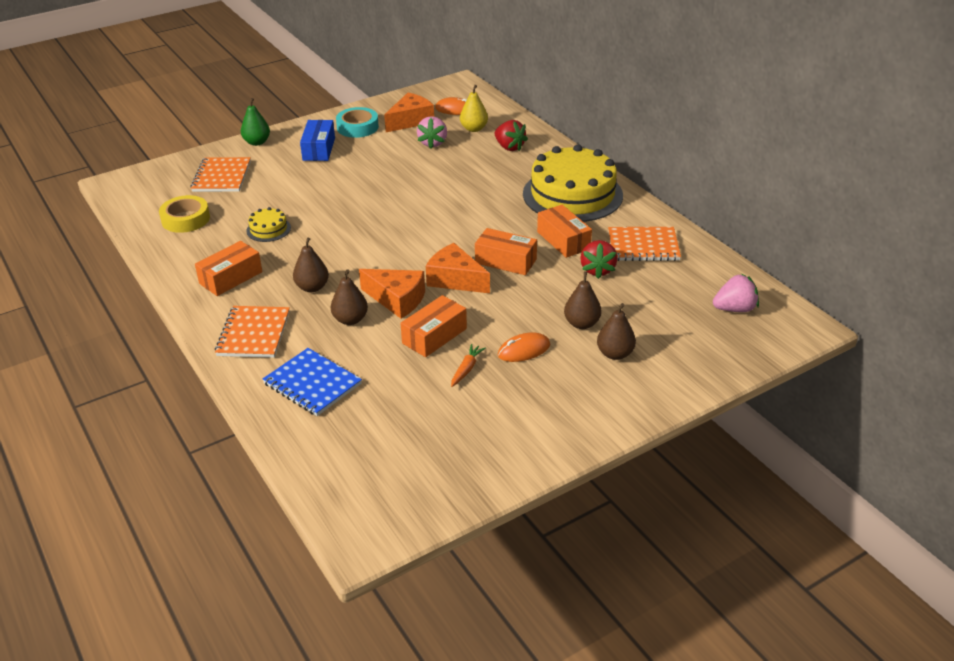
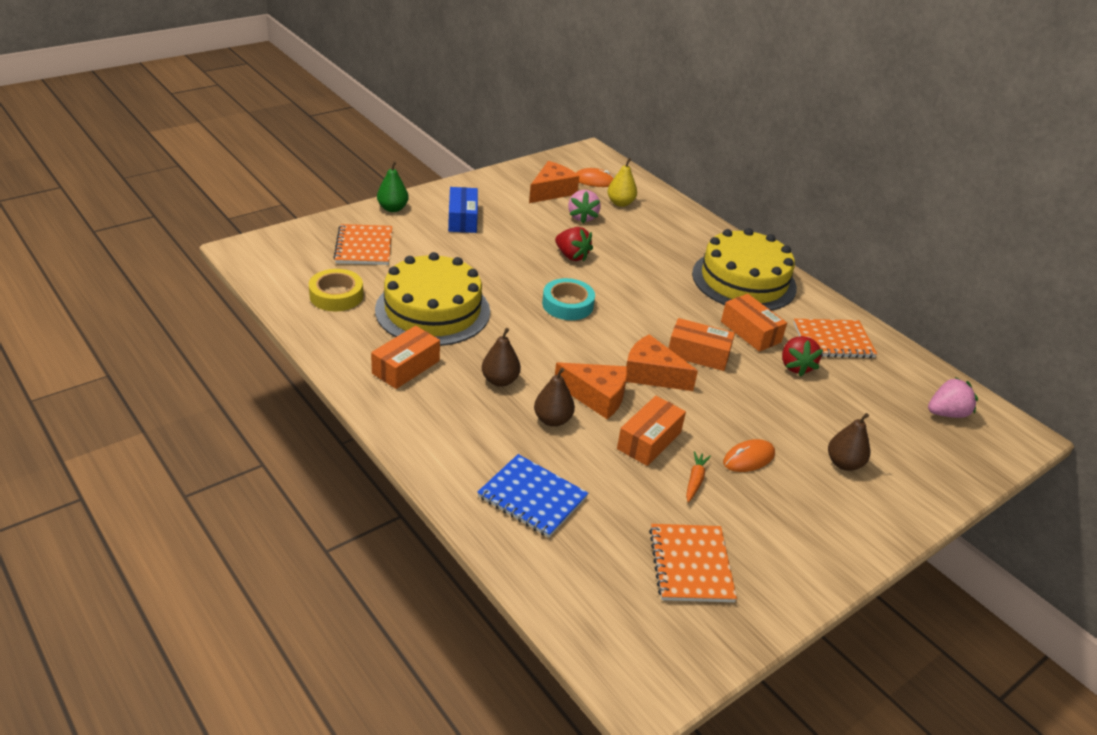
camera: 10 degrees left, 0 degrees up
(253, 334) = (449, 435): orange notebook -> orange notebook (690, 565)
(268, 229) = (432, 310): yellow cake -> yellow cake, size x2.37
(357, 127) = (497, 196): turquoise tape -> turquoise tape (567, 304)
(509, 147) = (663, 225): red strawberry -> red strawberry (572, 256)
(582, 324) = (799, 428): brown pear -> none

